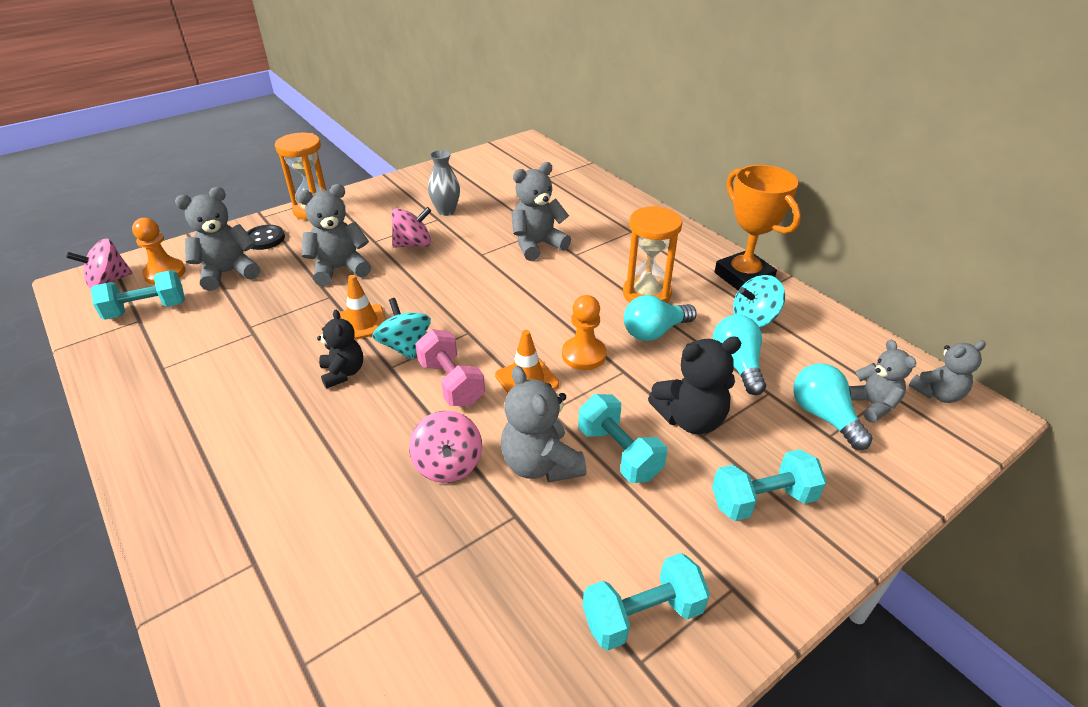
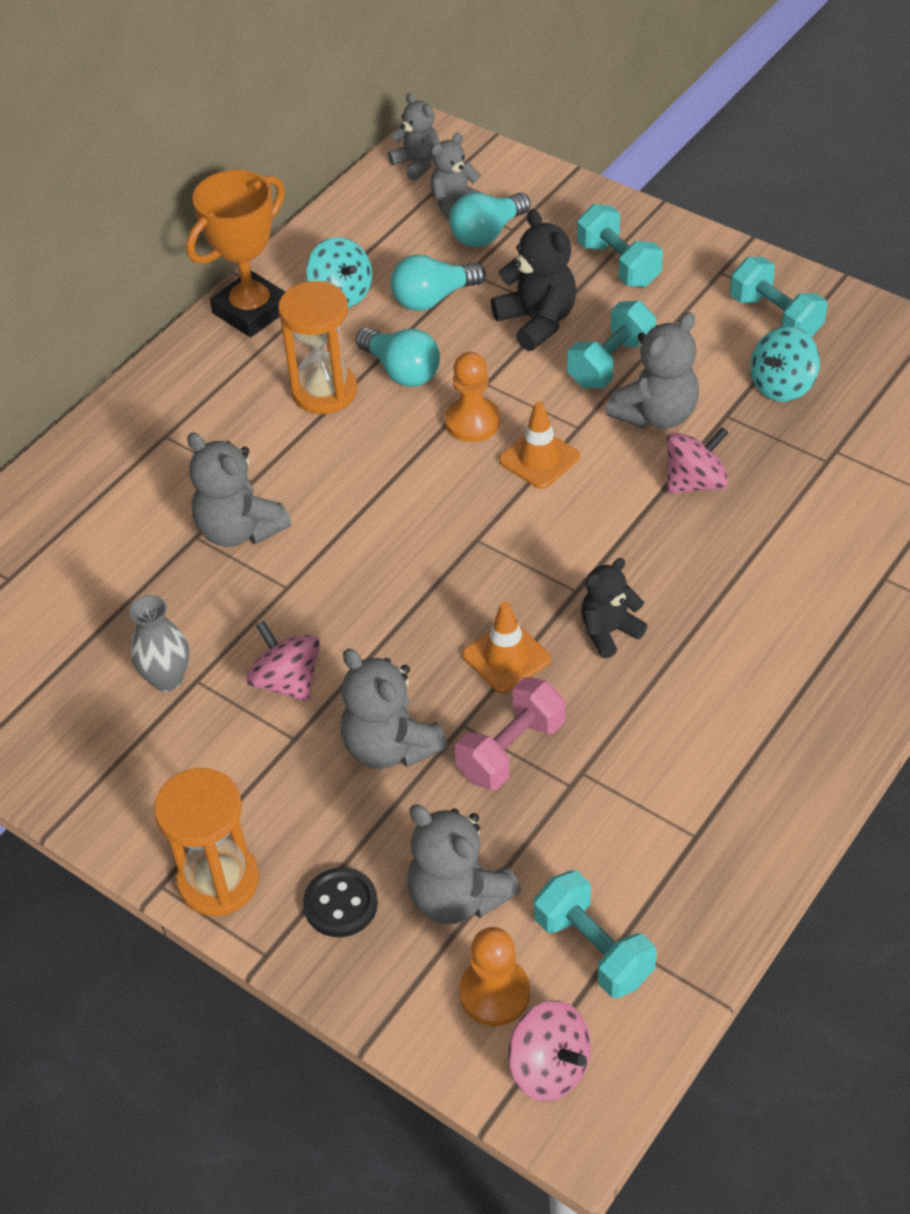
camera: 105 degrees left, 10 degrees up
(405, 346) = (532, 591): turquoise spinning top -> turquoise spinning top (782, 385)
(451, 383) = (576, 522): pink dumbbell -> pink dumbbell (511, 750)

